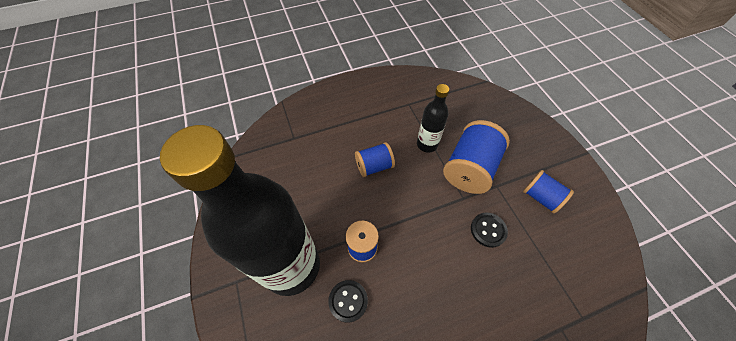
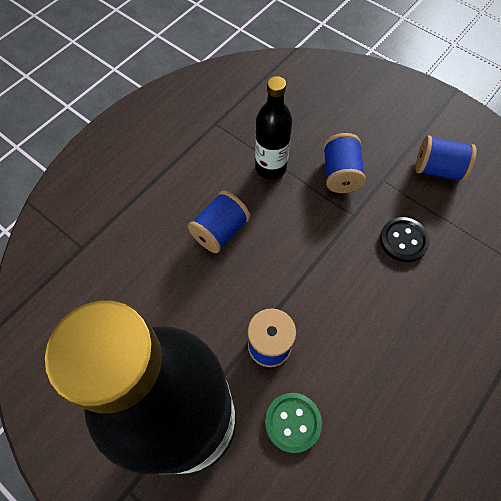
camera: 30 degrees left, 5 degrees up
(348, 301) = (292, 422): black button -> green button
(470, 168) = (340, 174): blue spool -> blue spool, size x0.59

